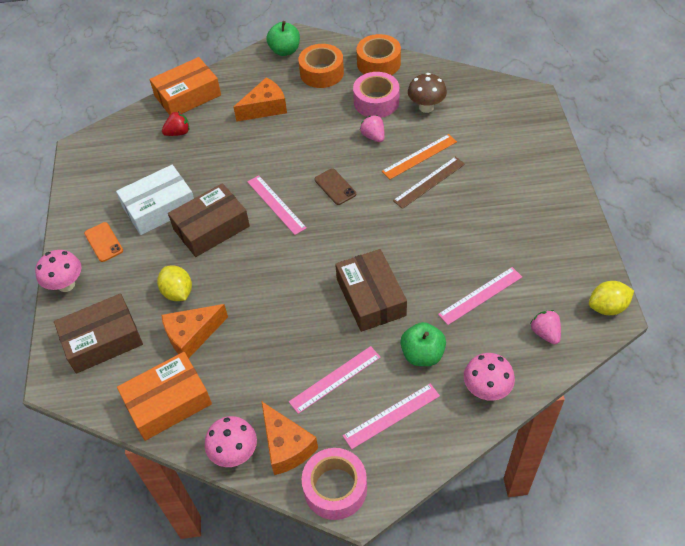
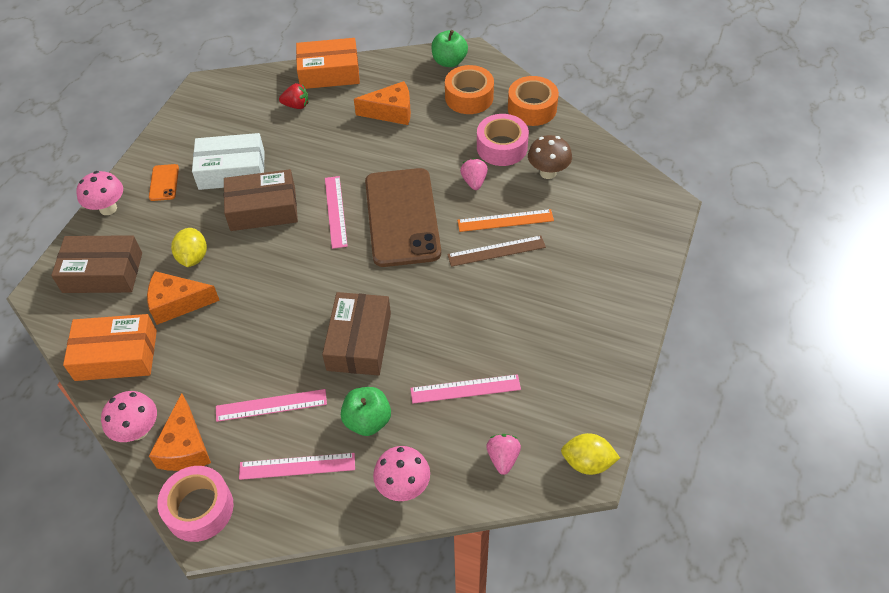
camera: 25 degrees right, 0 degrees up
(335, 187) = (402, 217): brown phone -> brown phone, size x2.48

